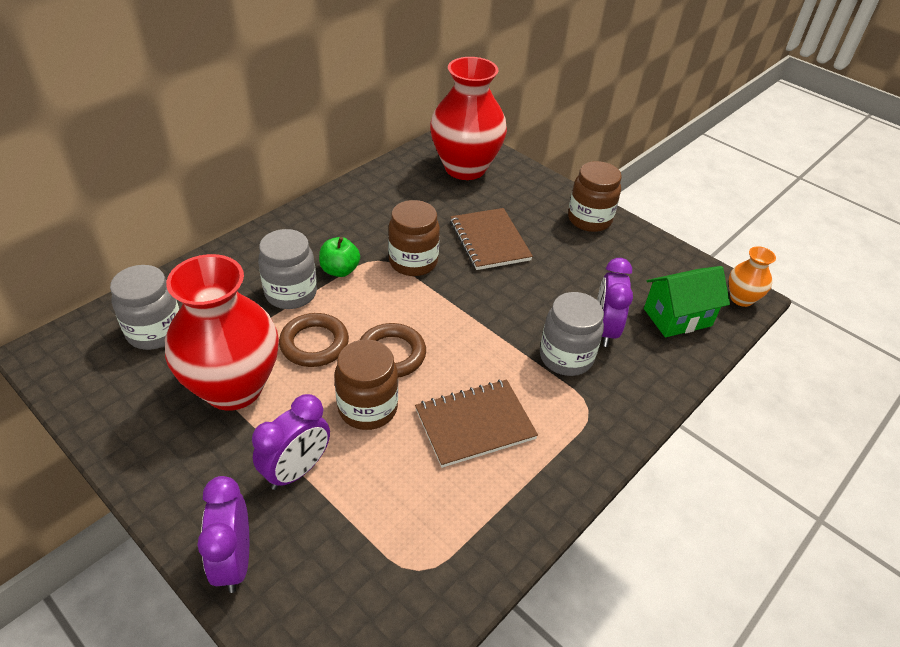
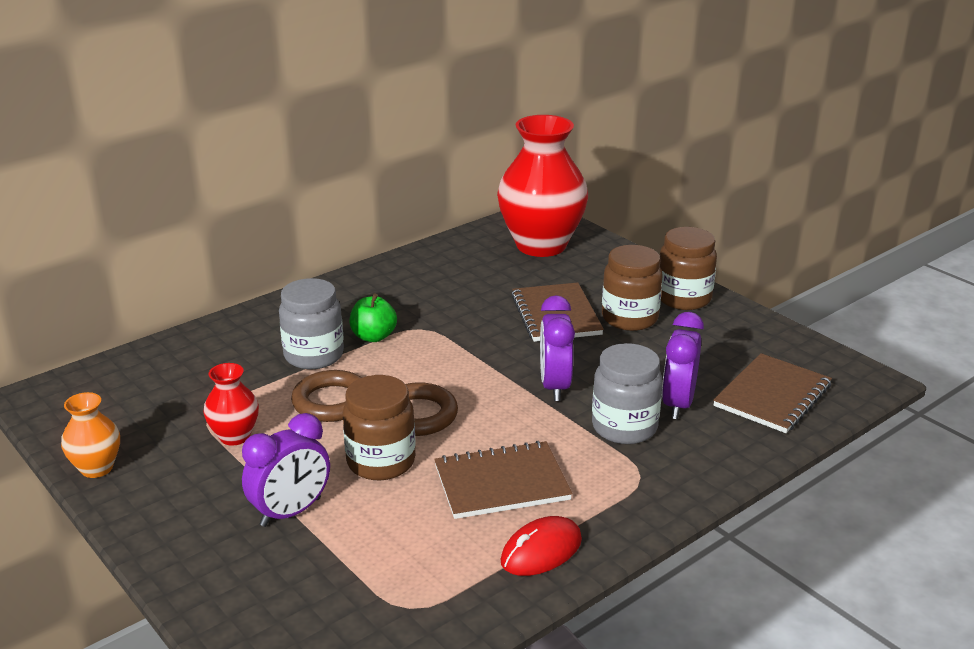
camera: 10 degrees right, 15 degrees down
(155, 332) = (158, 383): grey jar -> none
(233, 387) = (235, 436): red vase -> red vase, size x0.46
(234, 561) = (209, 585): purple clock -> purple clock (555, 386)
(413, 262) = (460, 332): brown jar -> brown jar (629, 318)
(520, 497) = (541, 551): none -> red mouse
(677, 317) = (772, 396): green house -> brown notebook
(741, 298) = (859, 381): orange vase -> orange vase (97, 468)

